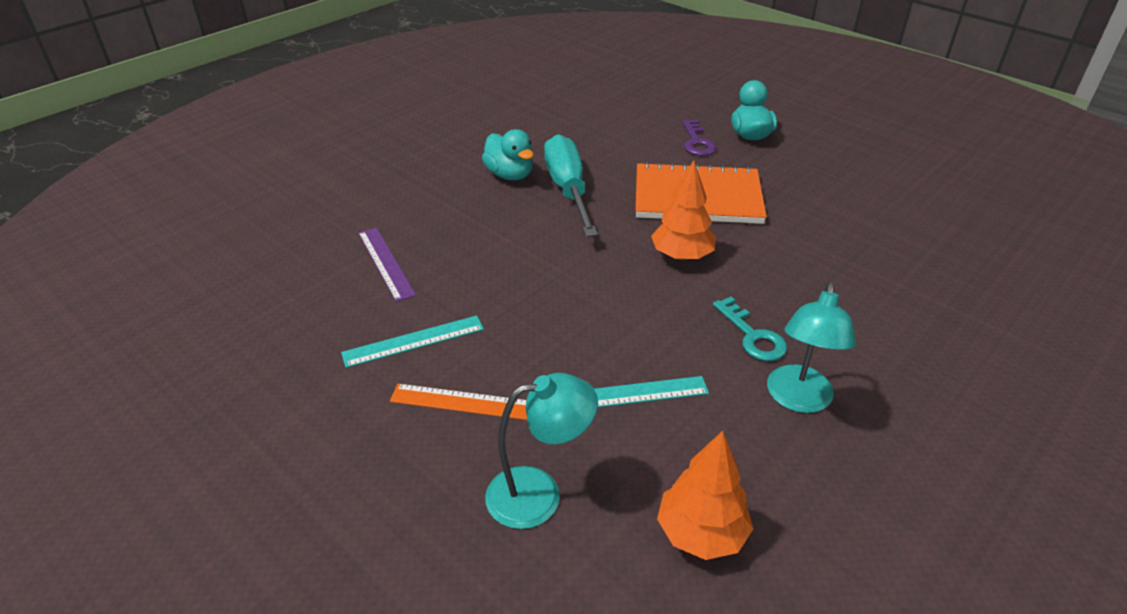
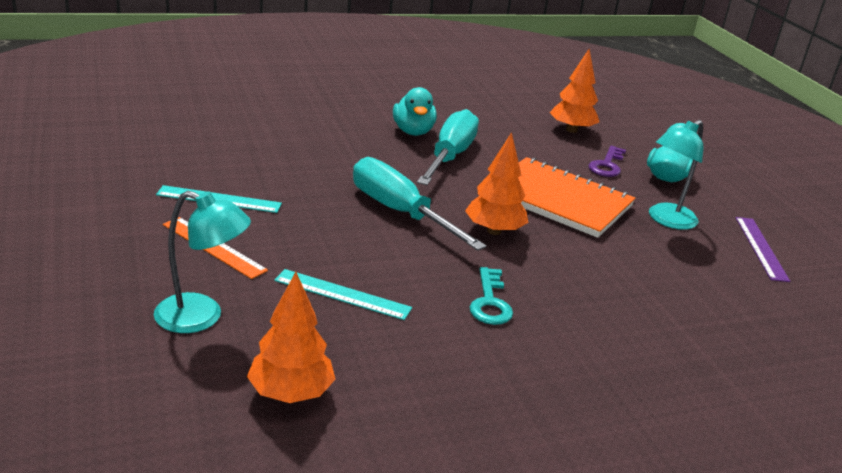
camera: 25 degrees right, 10 degrees down
(386, 263) = (253, 149): purple ruler -> purple ruler (761, 248)
(588, 274) = (399, 212): none -> turquoise screwdriver
(635, 116) = (571, 130): none -> orange tree
(798, 400) = (476, 356): turquoise lamp -> turquoise lamp (666, 220)

